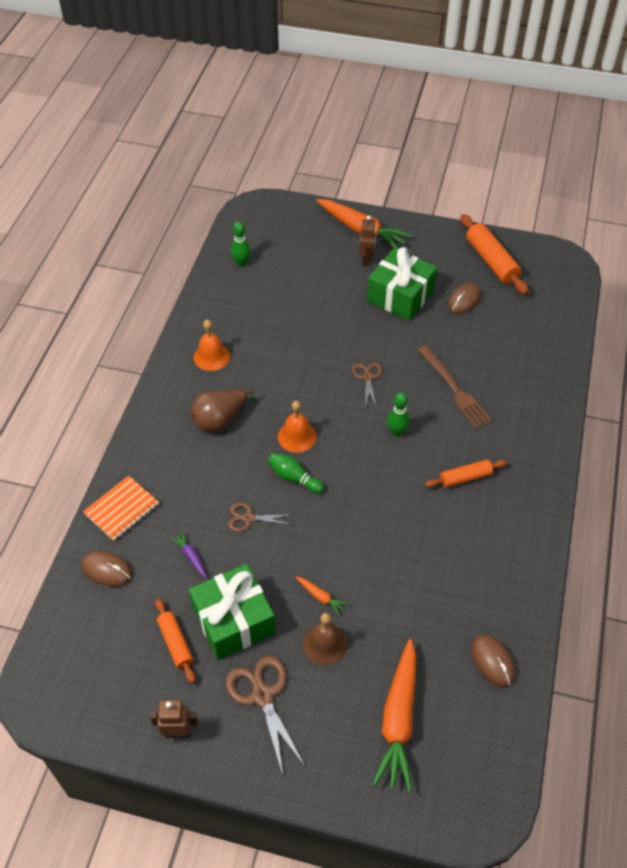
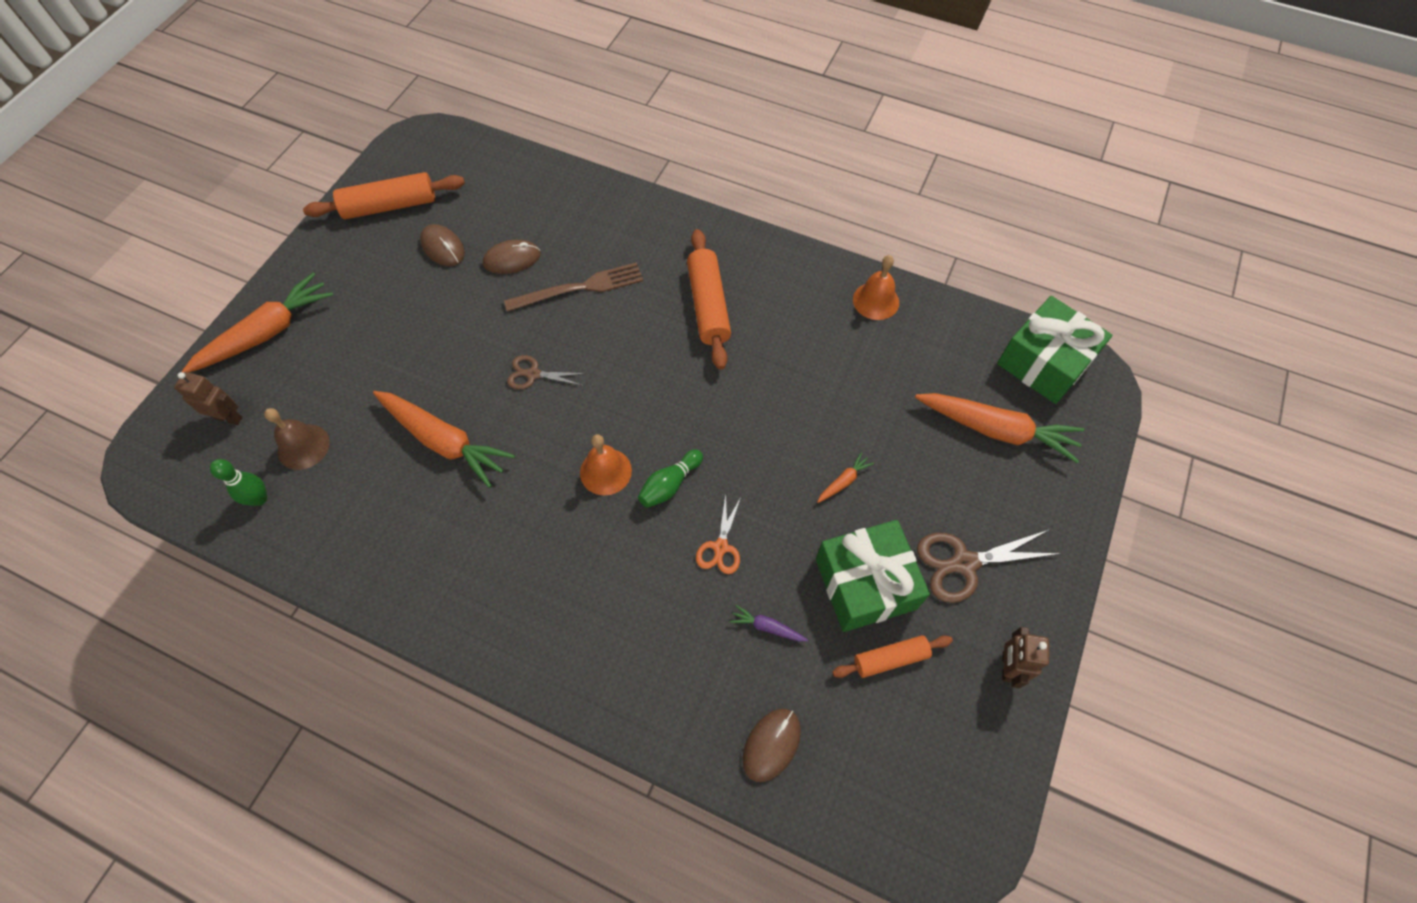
camera: 80 degrees left, 10 degrees up
(122, 509) = (675, 717): orange notebook -> none
(191, 556) = (767, 627): purple carrot -> purple carrot turned 45 degrees clockwise
(211, 356) = (432, 563): orange bell -> orange bell (876, 301)
(220, 420) = (552, 565): brown pear -> none
(249, 518) = (721, 547): brown scissors -> orange scissors
(301, 341) = (444, 441): none -> orange carrot
(325, 644) = (904, 486): brown bell -> brown bell (303, 446)
(366, 260) = (326, 338): brown robot -> brown robot (229, 418)
(397, 432) = (627, 359): green bowling pin -> none
(400, 296) = (409, 312): green gift -> green gift (1044, 362)
(465, 477) = (708, 305): orange rolling pin -> orange rolling pin, size x1.65
(492, 661) = (935, 332): brown mouse -> brown mouse (512, 259)

